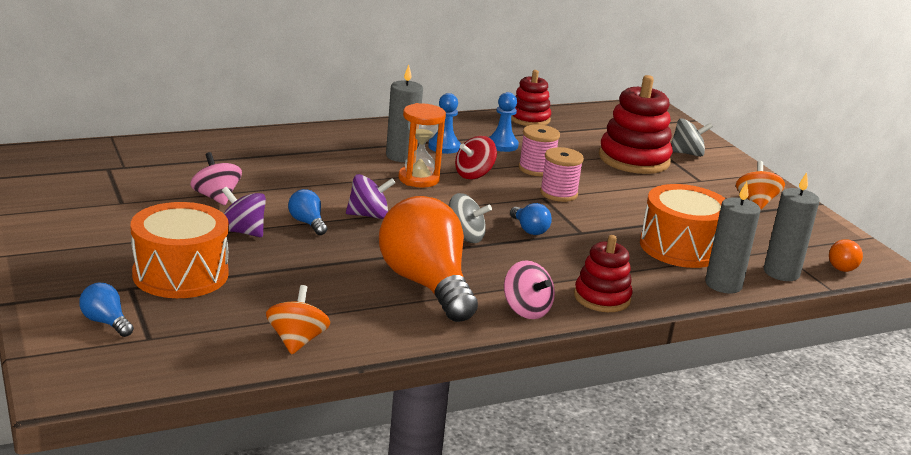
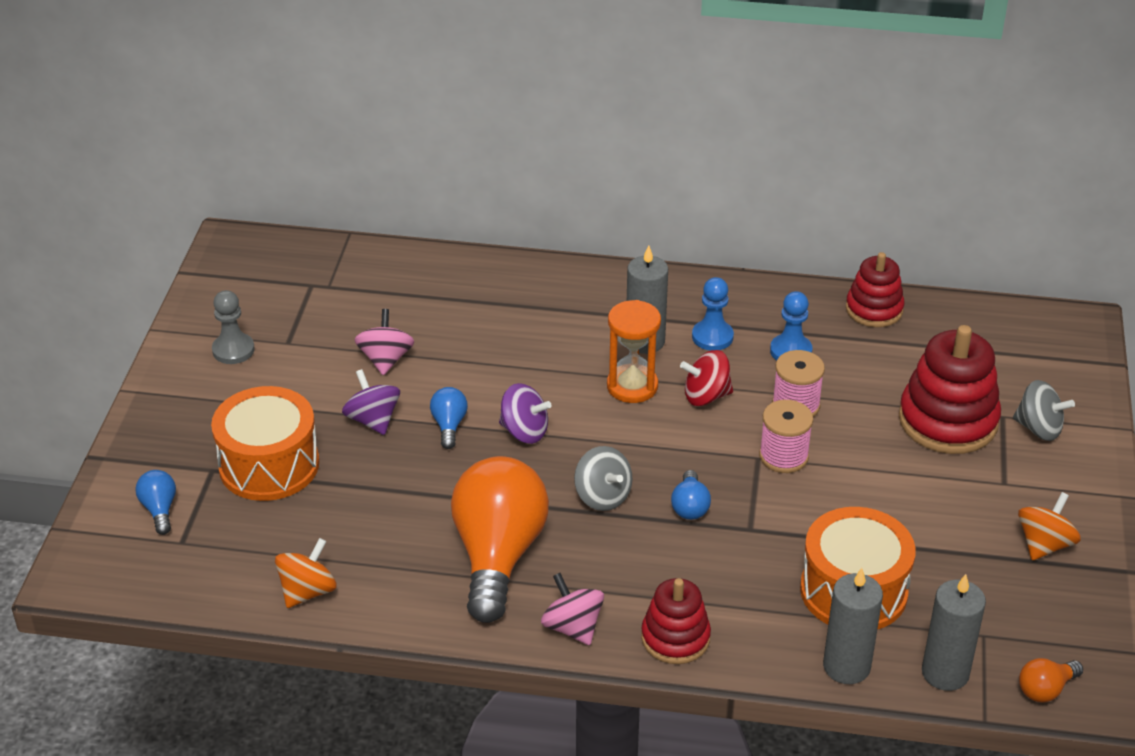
camera: 35 degrees right, 15 degrees up
(76, 215) = (233, 350): none -> grey pawn
(526, 310) = (572, 627): pink spinning top -> pink spinning top turned 150 degrees clockwise

